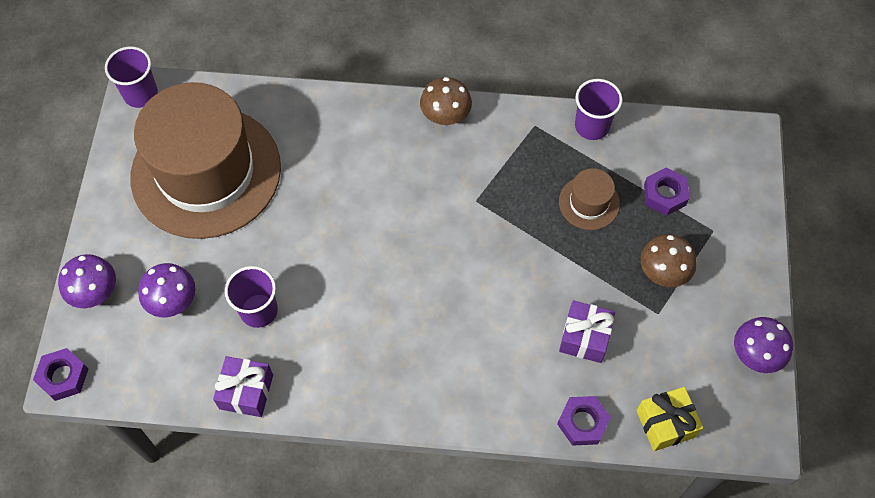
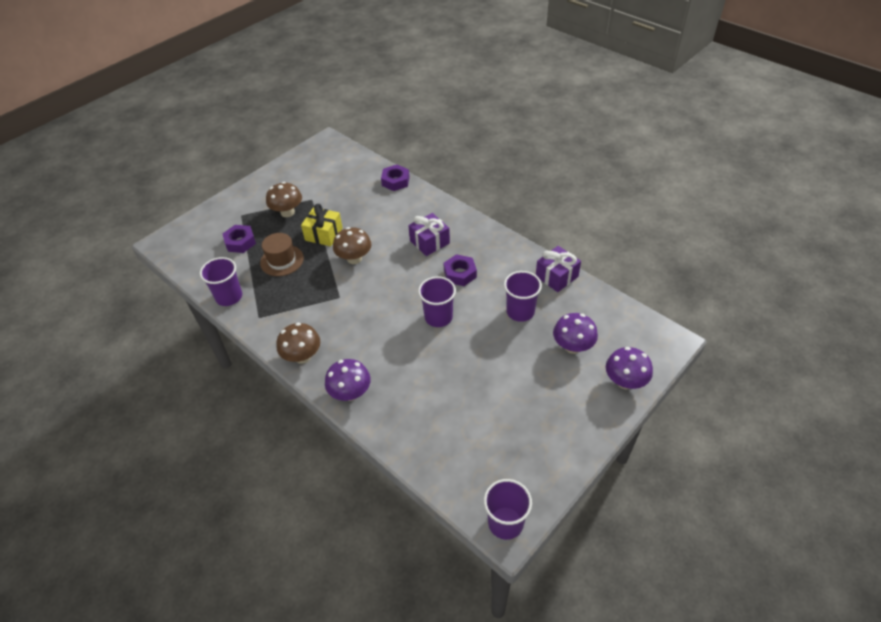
camera: 140 degrees left, 15 degrees down
(63, 376) = (670, 342): purple nut -> purple nut (460, 274)
(206, 172) = (495, 419): brown hat -> none
(345, 245) = (438, 317): none -> purple cup
(509, 259) = (354, 258): none -> brown mushroom
(584, 337) = (357, 208): purple gift -> purple gift (429, 242)
(665, 423) = (360, 164): yellow gift -> yellow gift (324, 234)
(755, 354) = (291, 165): purple mushroom -> purple mushroom (350, 393)

